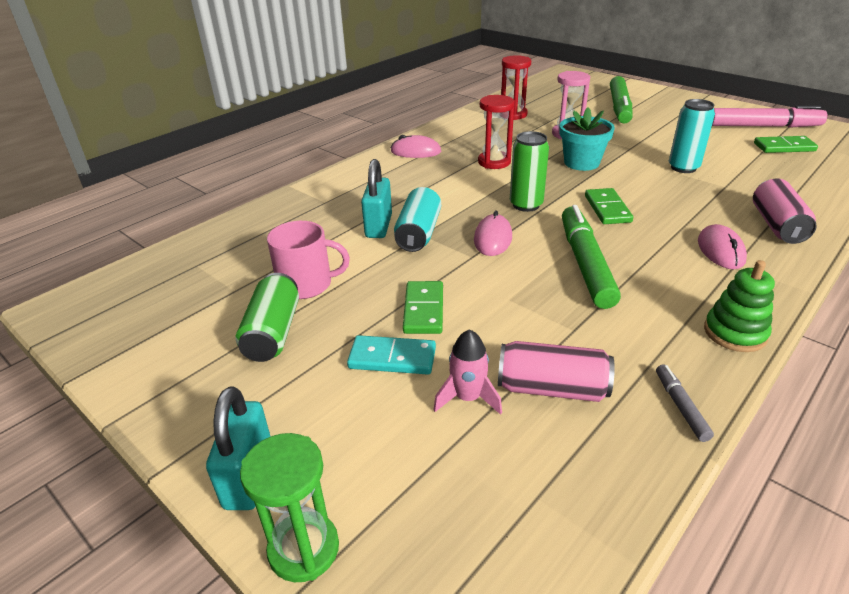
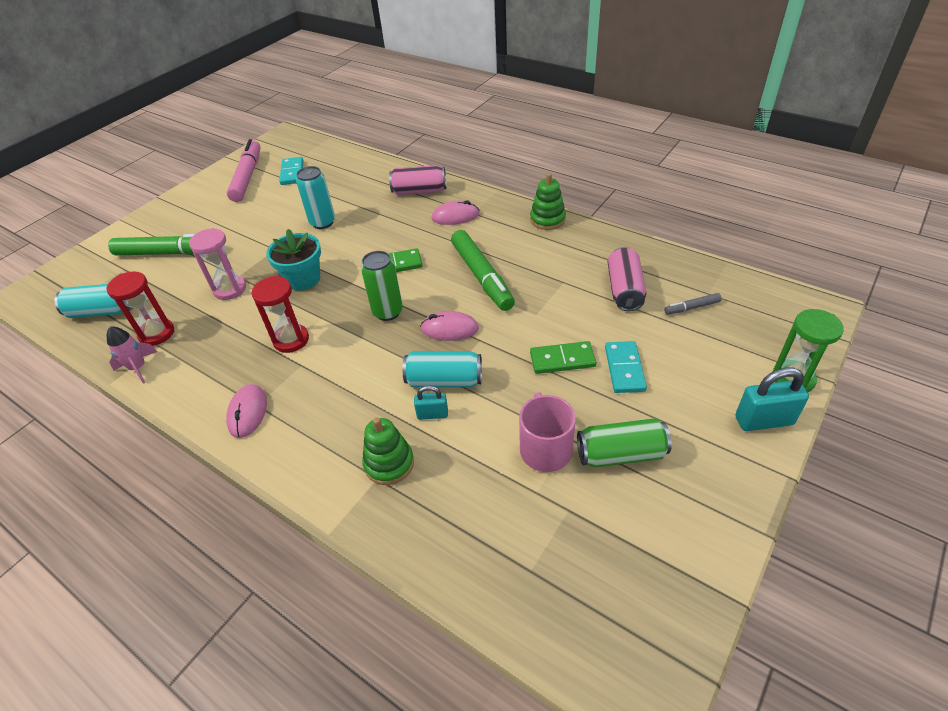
camera: 95 degrees left, 10 degrees up
(336, 206) = (389, 463): none -> green stacking toy
(378, 226) = (432, 414): turquoise padlock -> turquoise padlock, size x0.60
(468, 398) = (648, 325): pink rocket -> pink rocket (138, 368)
(542, 95) = (102, 311): none -> turquoise can
(585, 264) = (482, 276): green marker -> green marker turned 105 degrees counterclockwise
(680, 406) = (619, 243): grey marker -> grey marker (691, 307)
(784, 147) = (292, 173): green domino -> turquoise domino

